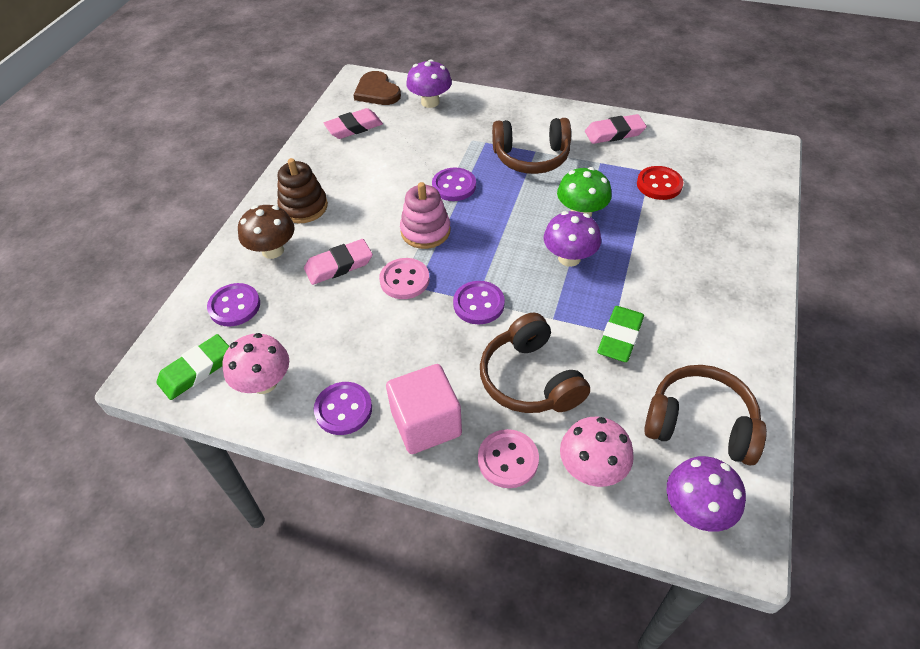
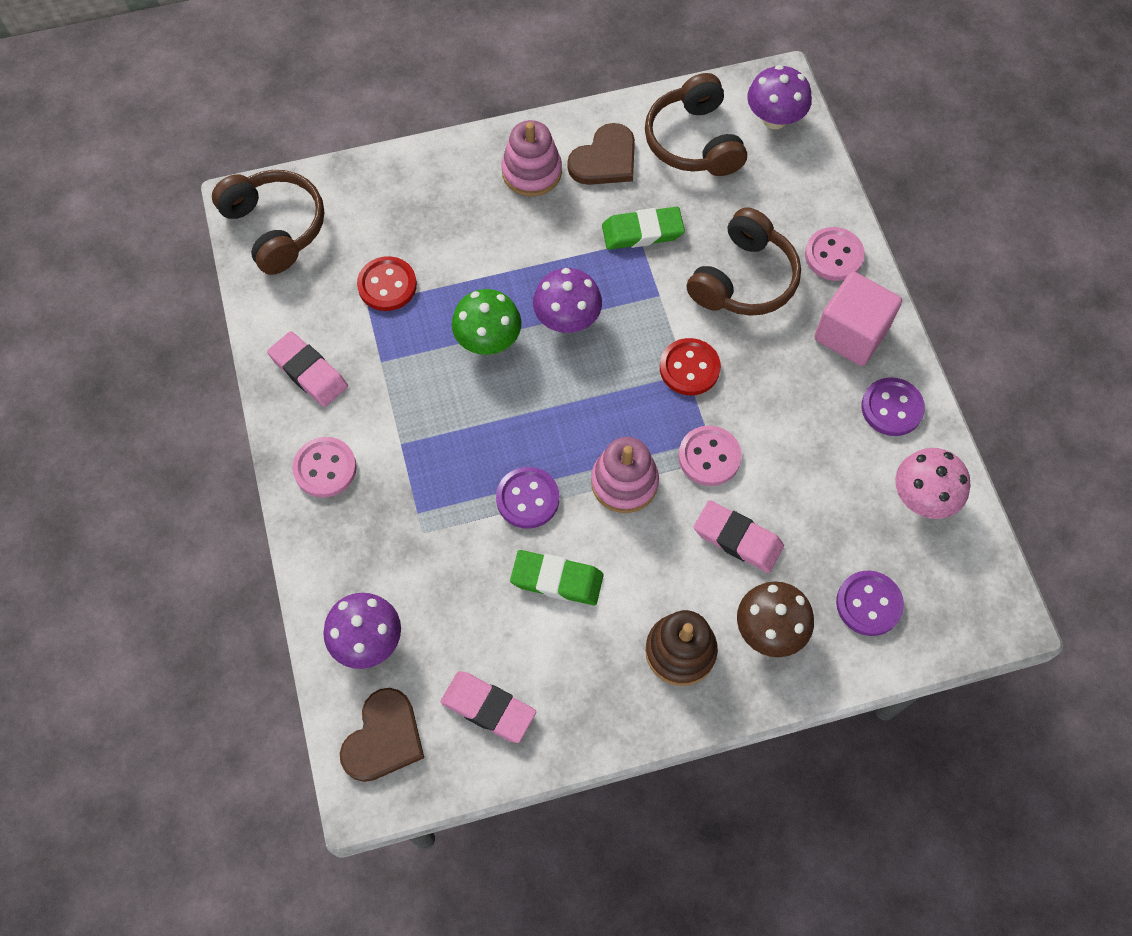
camera: 125 degrees left, 15 degrees up
(196, 370) = (961, 573): green eraser -> green eraser (557, 580)
(478, 304) = (689, 368): purple button -> red button
(531, 157) = (417, 441): brown headphones -> brown headphones (275, 227)
(543, 119) = (325, 468): none -> pink button
(592, 468) = (794, 196): pink mushroom -> none
(711, 349) = (605, 159): none -> brown heart
(722, 297) = (531, 172): none -> pink stacking toy

